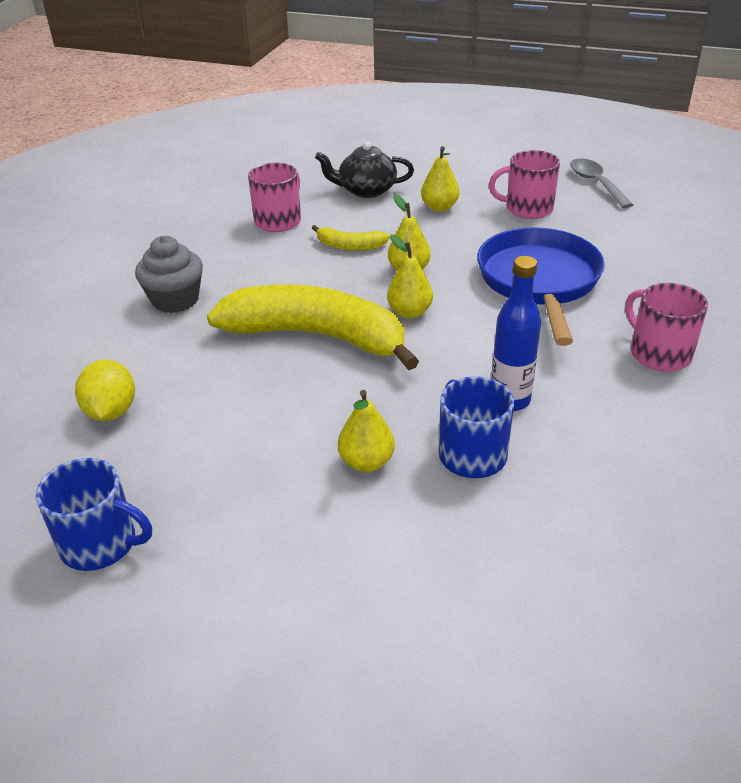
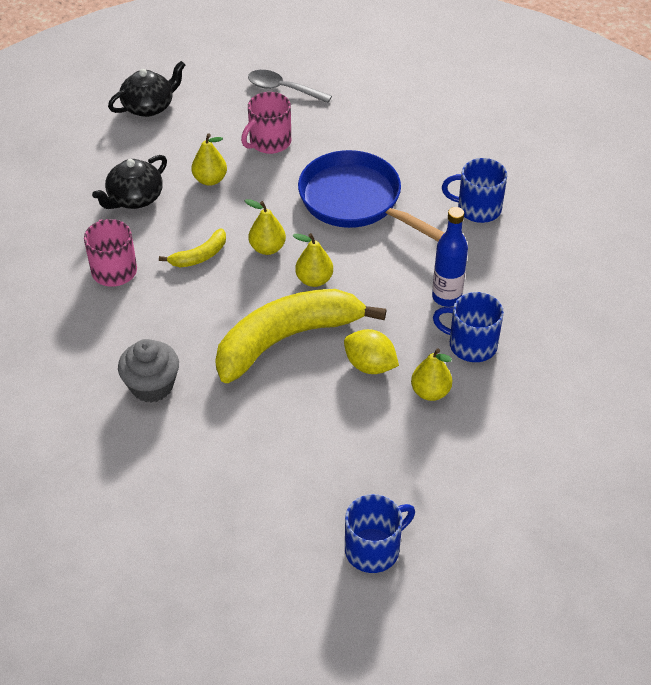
camera: 50 degrees left, 10 degrees up
(111, 411) = (249, 485): yellow lemon -> yellow lemon (370, 365)
(468, 148) = (149, 106): none -> black teapot
(659, 353) = (477, 208): pink mug -> blue mug

